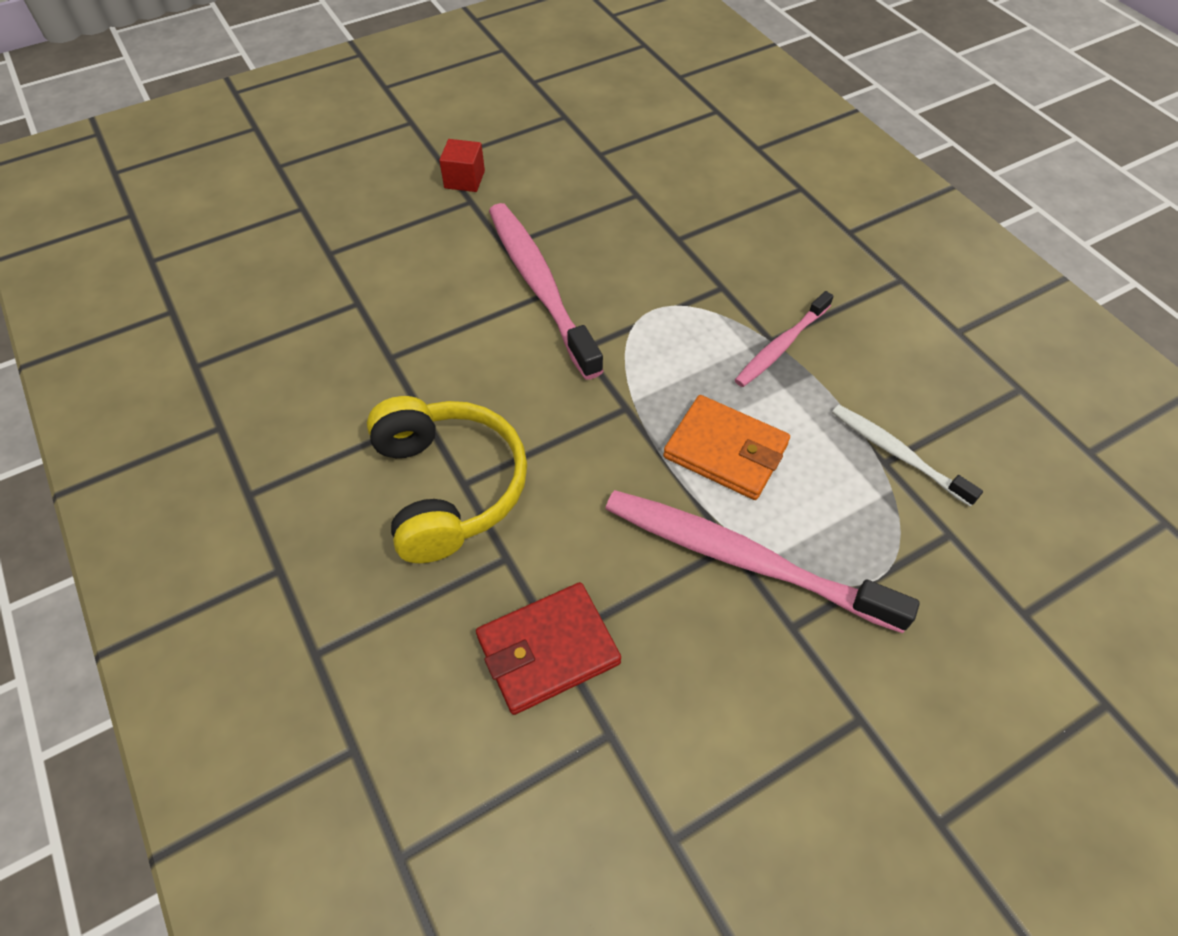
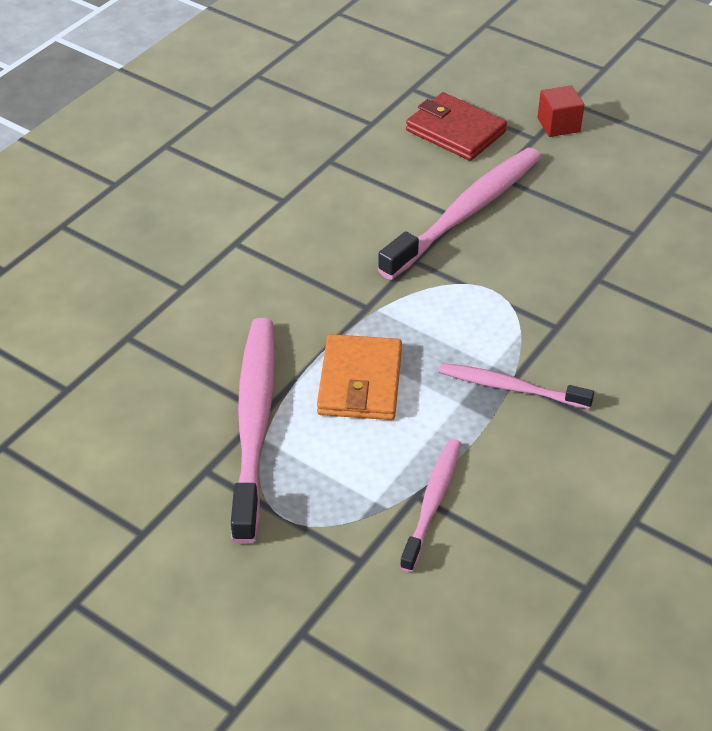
camera: 65 degrees right, 10 degrees down
(449, 487) = (227, 236): yellow headphones -> none
(548, 650) = (117, 335): red wallet -> red wallet (455, 131)
(898, 454) = (432, 503): white toothbrush -> pink toothbrush

